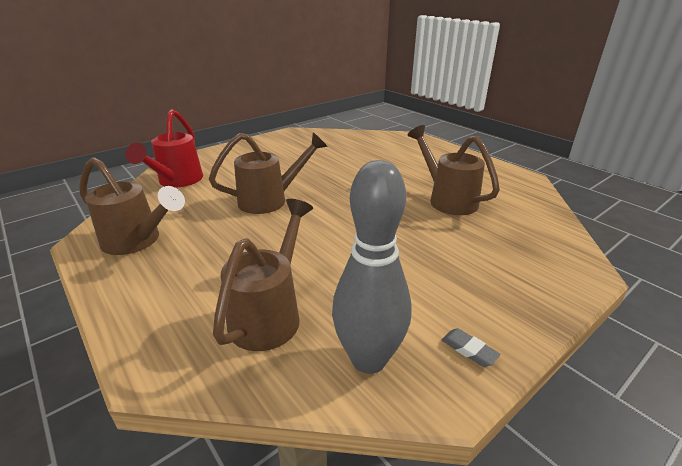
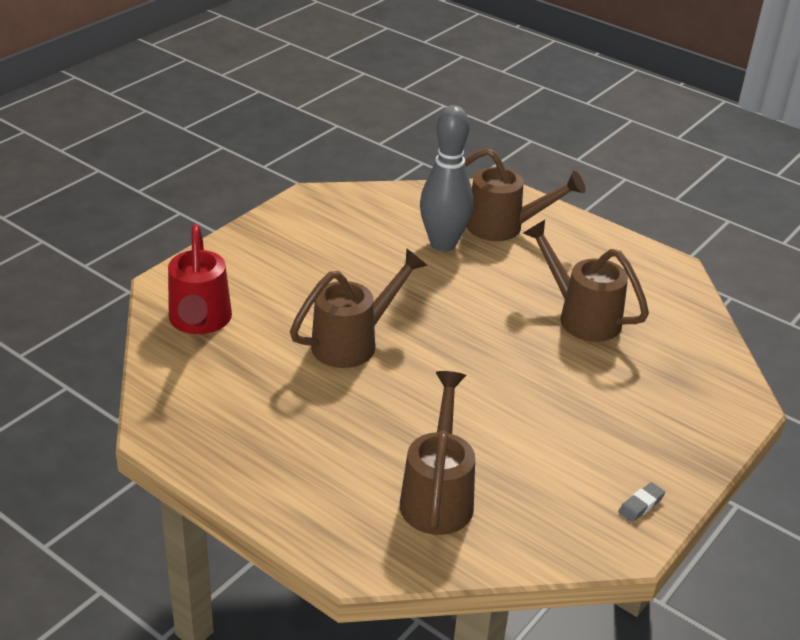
camera: 15 degrees left, 5 degrees up
(138, 241) = (225, 428): brown watering can -> brown watering can (504, 227)
(368, 359) = (552, 526): grey bowling pin -> grey bowling pin (443, 244)
(469, 350) = (641, 505): grey eraser -> grey eraser turned 75 degrees counterclockwise

